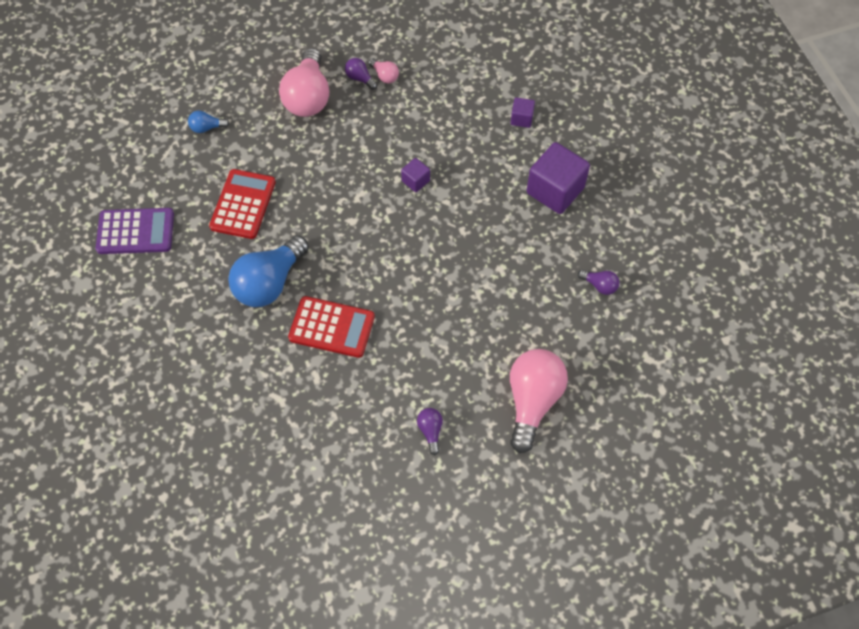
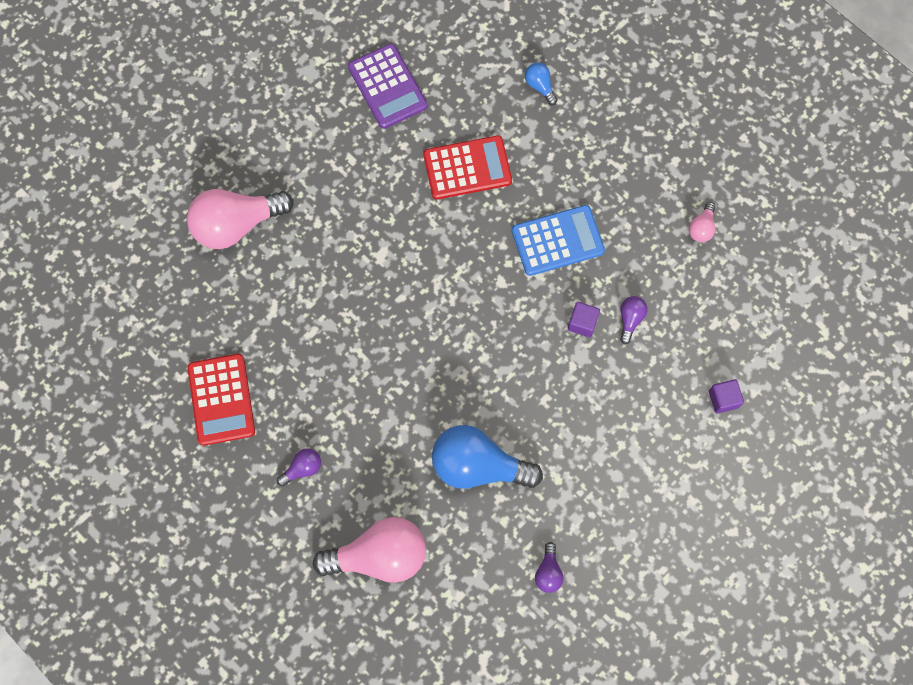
camera: 65 degrees right, 10 degrees up
(269, 283) = (391, 238): blue light bulb -> blue light bulb (478, 465)
(308, 97) = (631, 164): pink light bulb -> pink light bulb (236, 225)
(332, 327) = (370, 322): red calculator -> red calculator (221, 399)
(340, 169) = (557, 241): none -> blue calculator
(360, 78) = (684, 204): purple light bulb -> purple light bulb (630, 319)
(555, 190) = (646, 475): purple cube -> none

